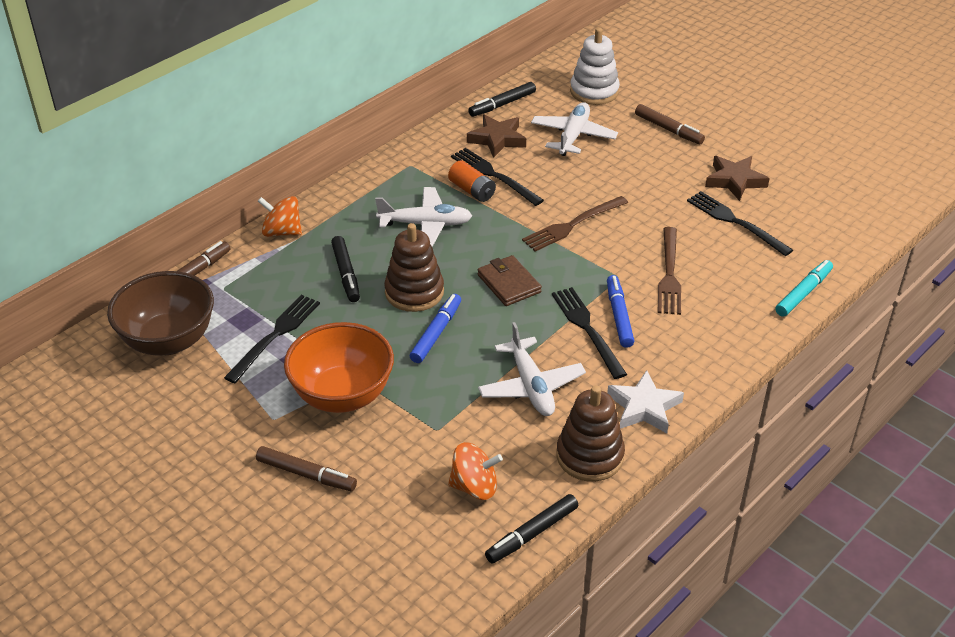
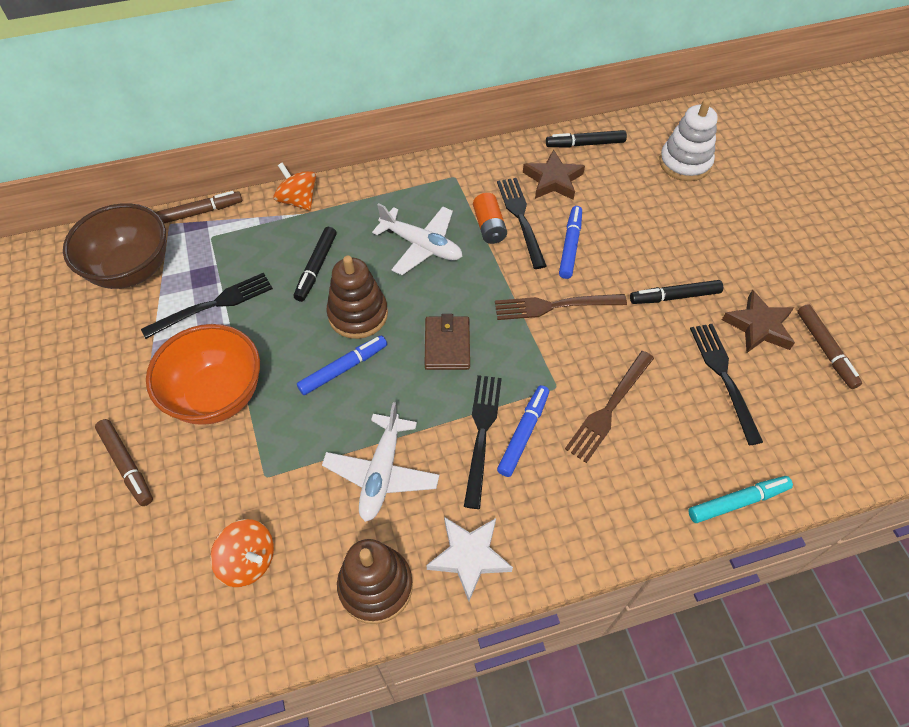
camera: 30 degrees right, 15 degrees up
(532, 534) = (257, 647): black marker -> black marker (674, 297)
(550, 180) = (570, 246): none -> blue marker
(573, 136) = (628, 205): white plane -> none
(668, 129) = (730, 236): brown marker -> brown marker (825, 349)

